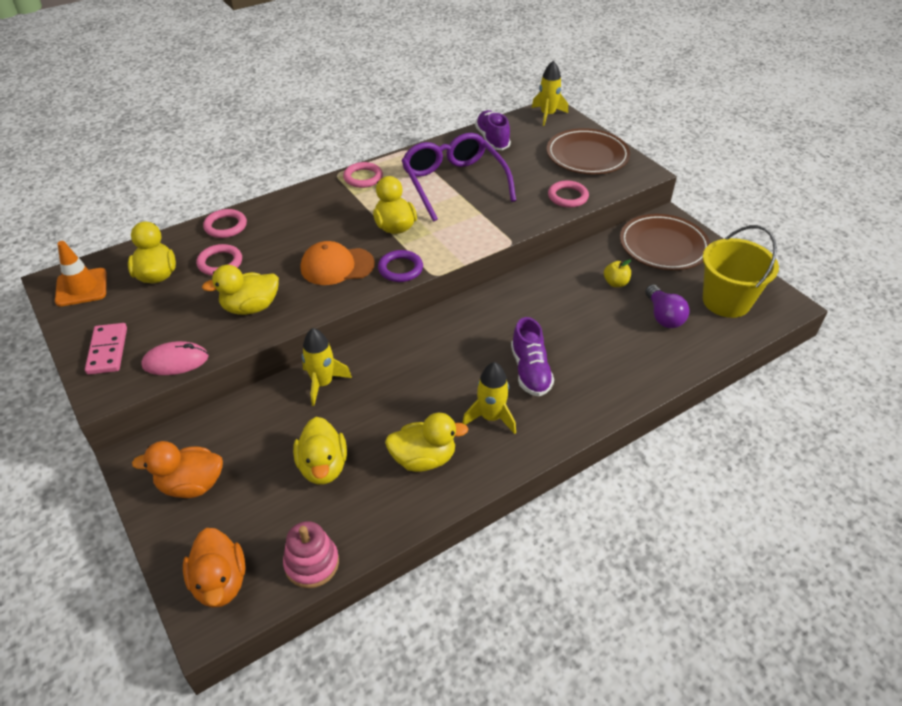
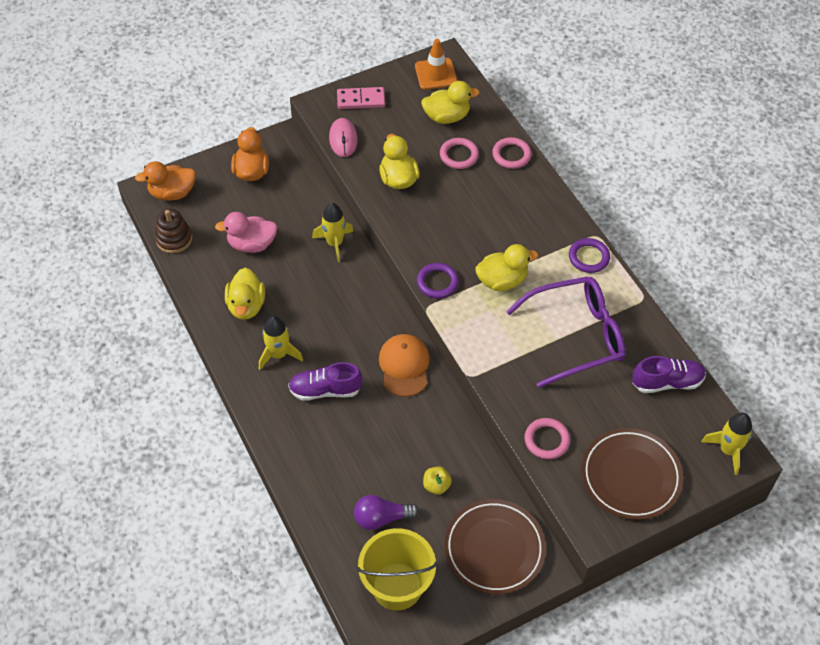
camera: 95 degrees right, 10 degrees up
(312, 563) = (174, 239): pink stacking toy -> brown stacking toy
(323, 467) = (251, 244): yellow duck -> pink duck
(337, 266) = (446, 236): orange cap -> orange cap (404, 366)
(363, 177) = (588, 257): pink ring -> purple ring

